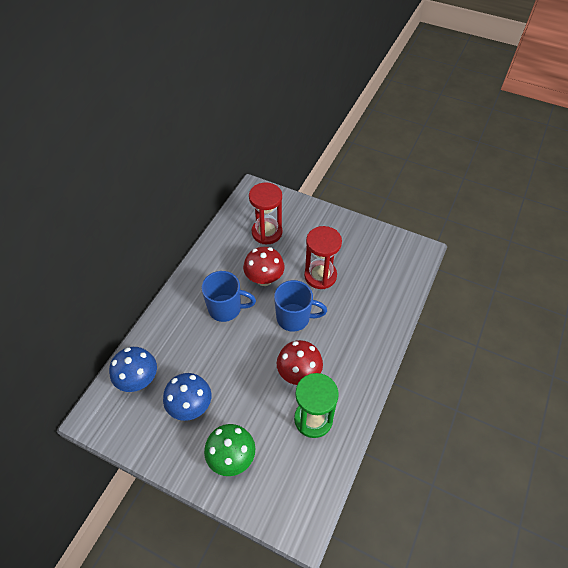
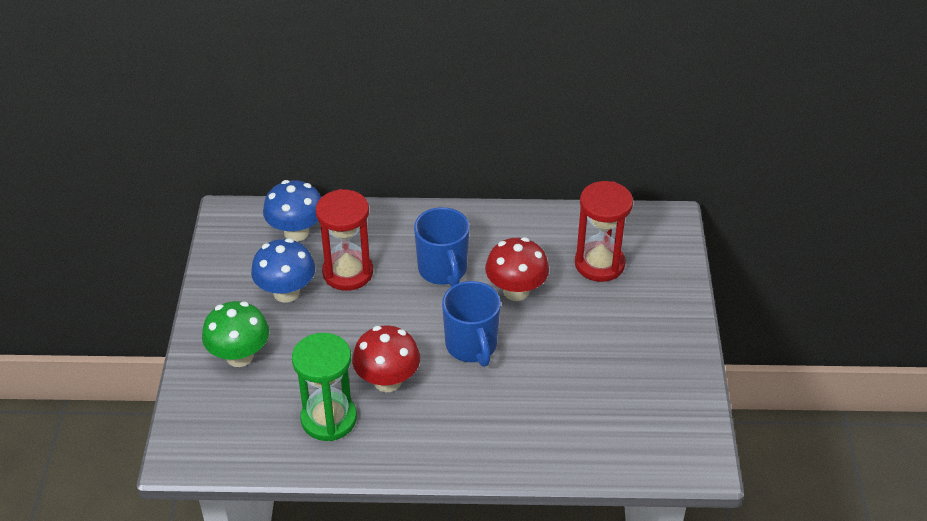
camera: 65 degrees right, 10 degrees down
(320, 276) = (562, 350): red hourglass -> red hourglass (348, 272)

